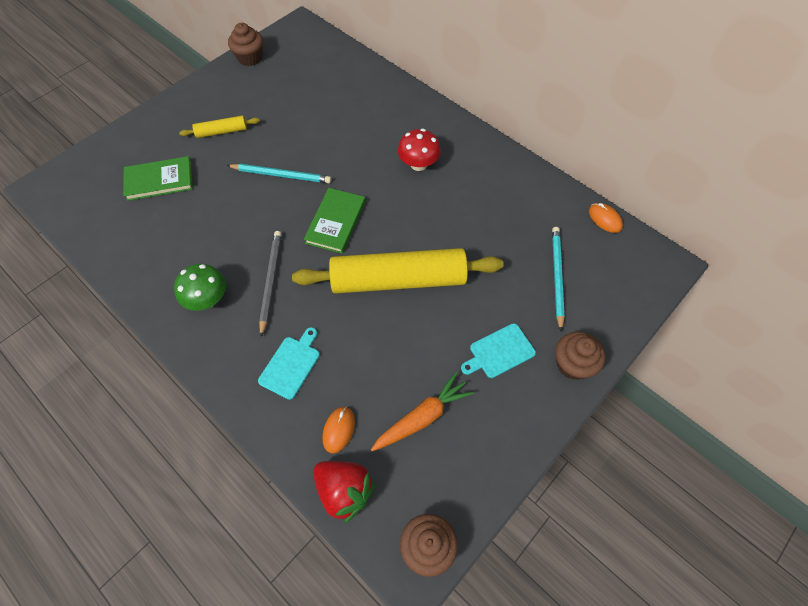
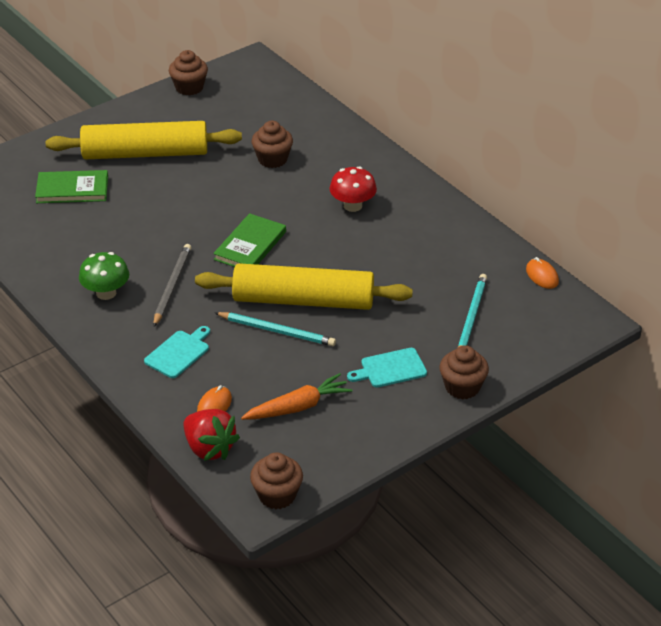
camera: 10 degrees right, 20 degrees down
(221, 131) = (145, 153): yellow rolling pin -> yellow rolling pin, size x2.23
(281, 175) = (202, 199): turquoise pencil -> turquoise pencil (277, 331)
(337, 123) = (272, 159): none -> brown cupcake

